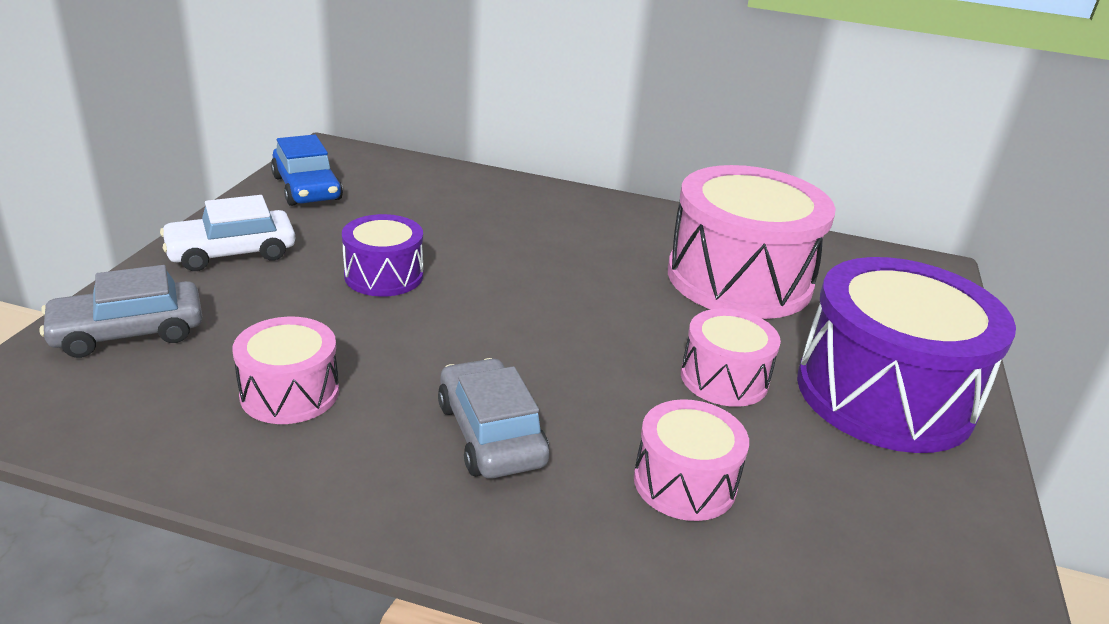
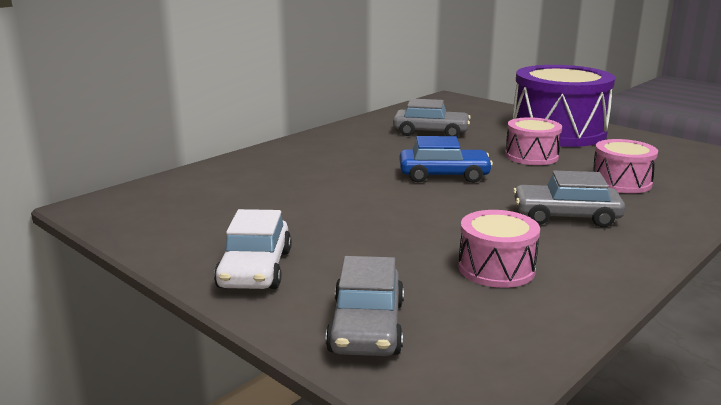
camera: 60 degrees left, 10 degrees down
(307, 188) = (160, 225): blue car -> blue car (444, 175)
(384, 275) = (349, 217): purple drum -> none
(739, 279) = (431, 132): pink drum -> grey car

